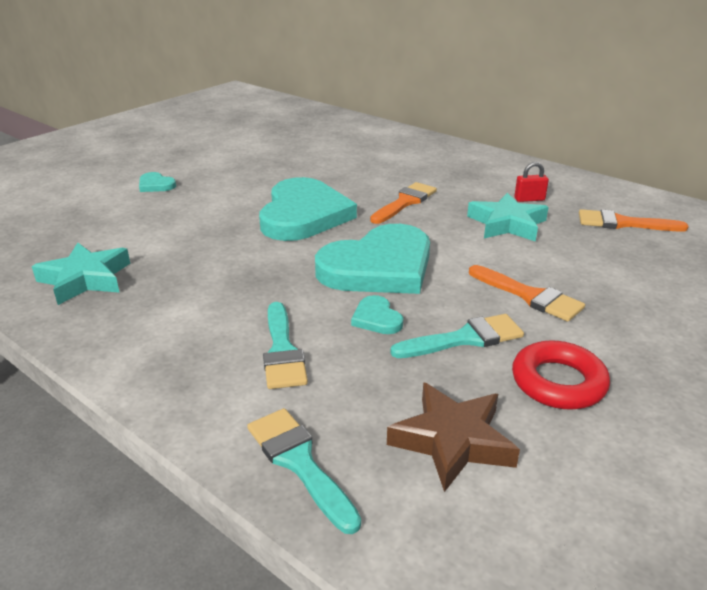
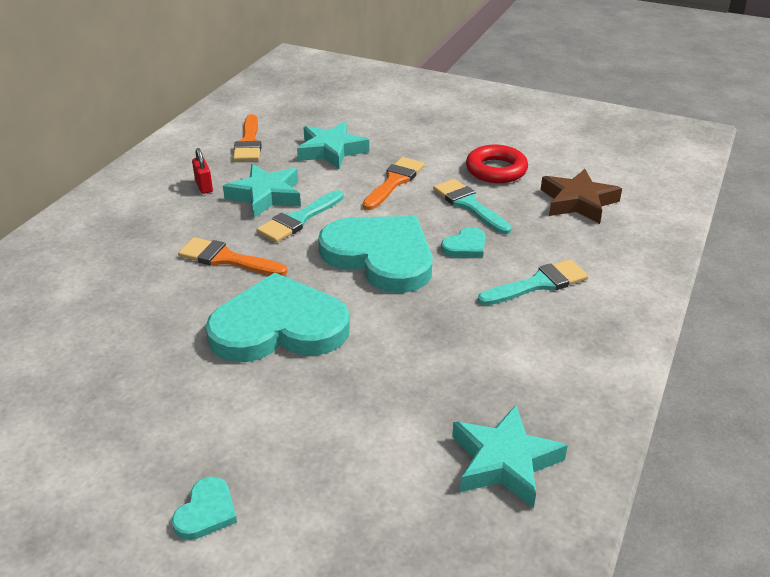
camera: 105 degrees left, 5 degrees up
(299, 463) = (640, 252): turquoise brush -> turquoise brush (299, 219)
(608, 266) = (331, 150): none -> turquoise star

